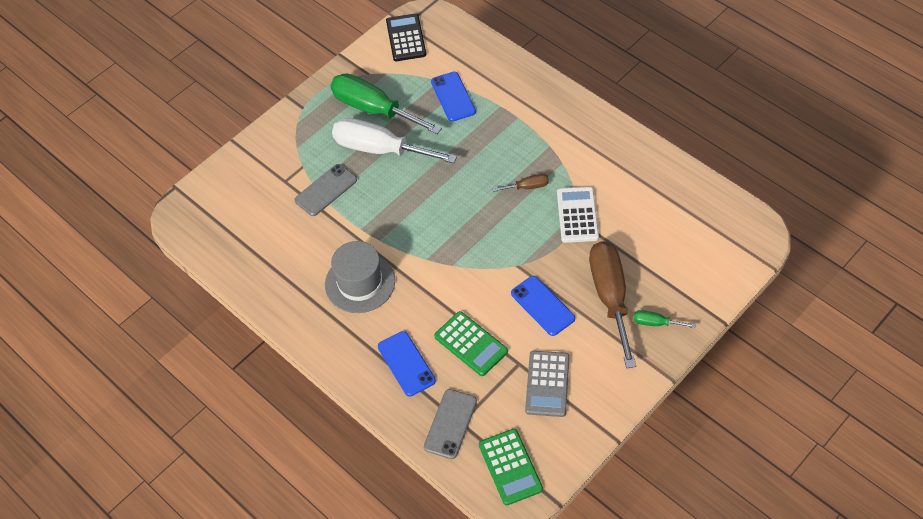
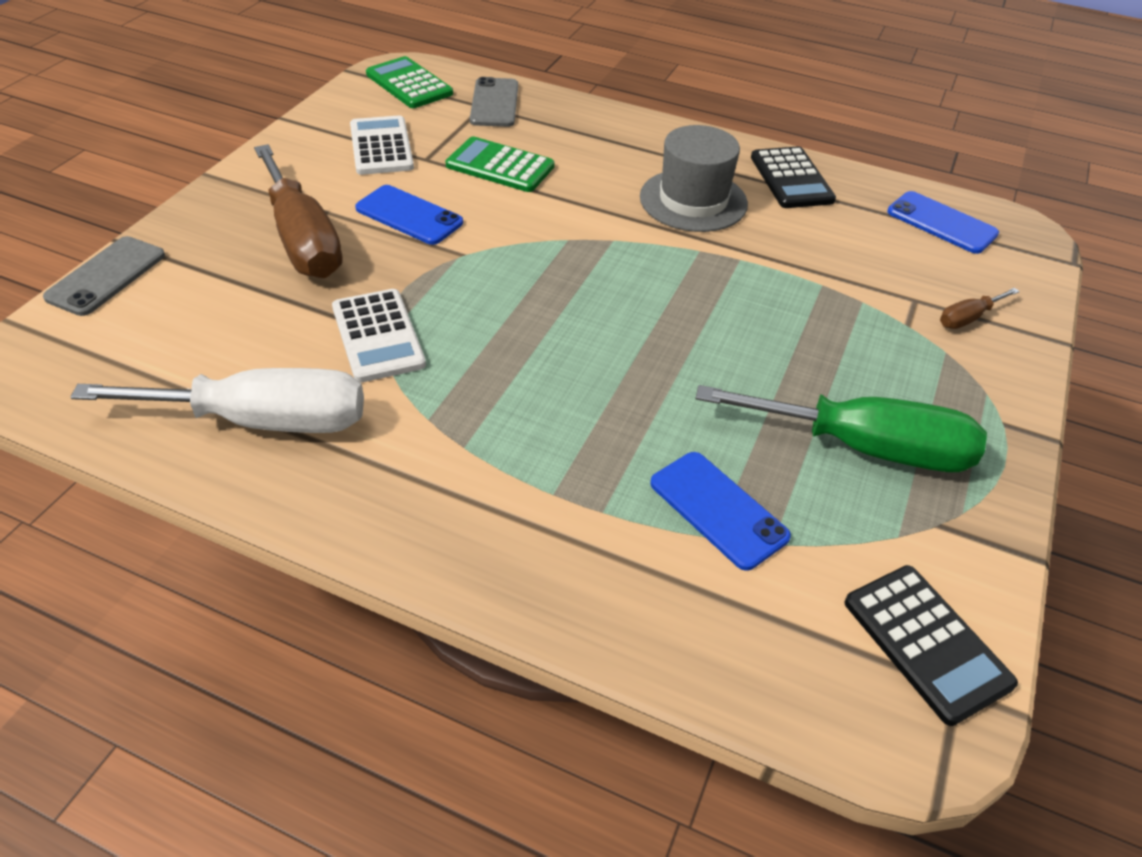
camera: 155 degrees right, 10 degrees down
(284, 290) = (791, 179): none -> black calculator
(326, 190) = (837, 298): grey phone -> grey phone (106, 276)
(380, 149) = (795, 376): white screwdriver -> white screwdriver (262, 421)
(406, 363) = (577, 139): blue phone -> blue phone (941, 223)
(527, 187) = (485, 364): brown screwdriver -> brown screwdriver (968, 318)
(547, 384) = (381, 147): grey calculator -> white calculator
(655, 323) = (227, 222): green screwdriver -> none

